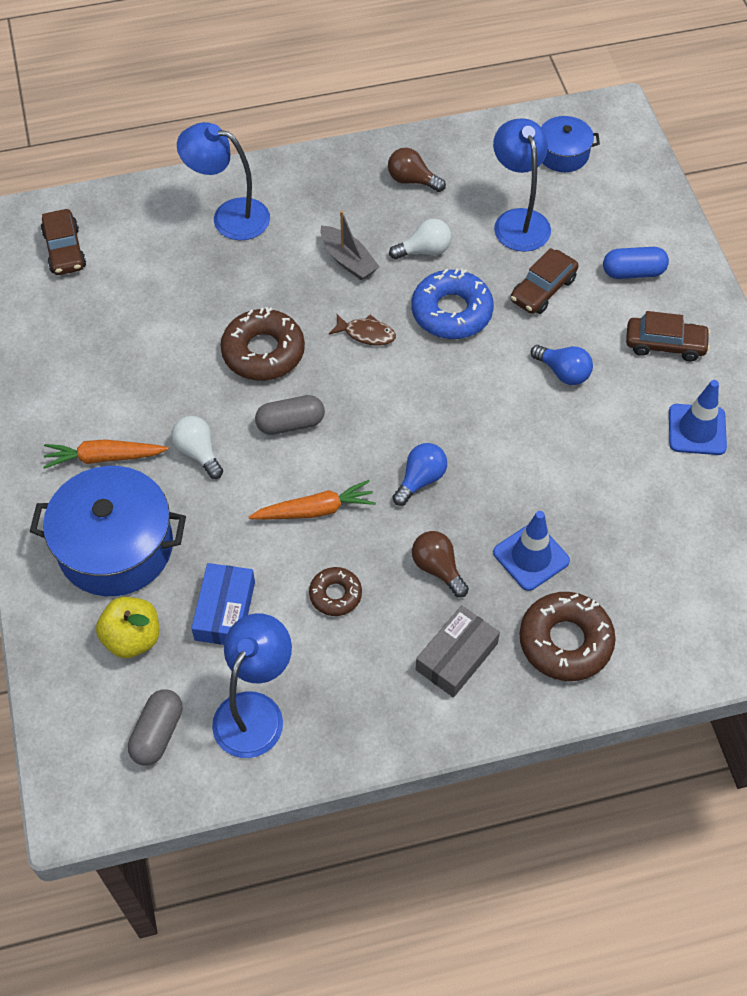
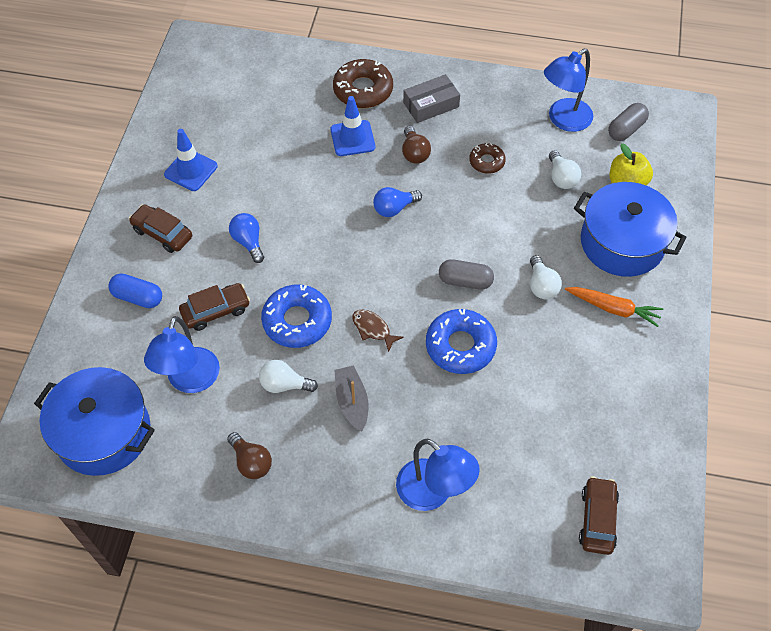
camera: 155 degrees left, 0 degrees up
(225, 611) = (561, 178): blue box -> white light bulb
(263, 352) = (460, 346): brown donut -> blue donut
(315, 510) = (475, 216): orange carrot -> none
(563, 154) = (103, 432): blue pot -> blue pot, size x1.86

